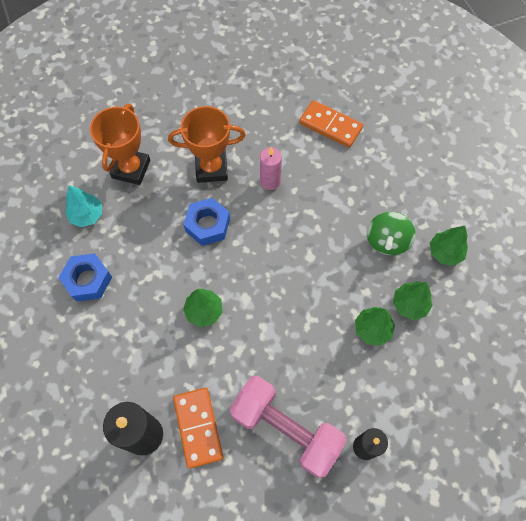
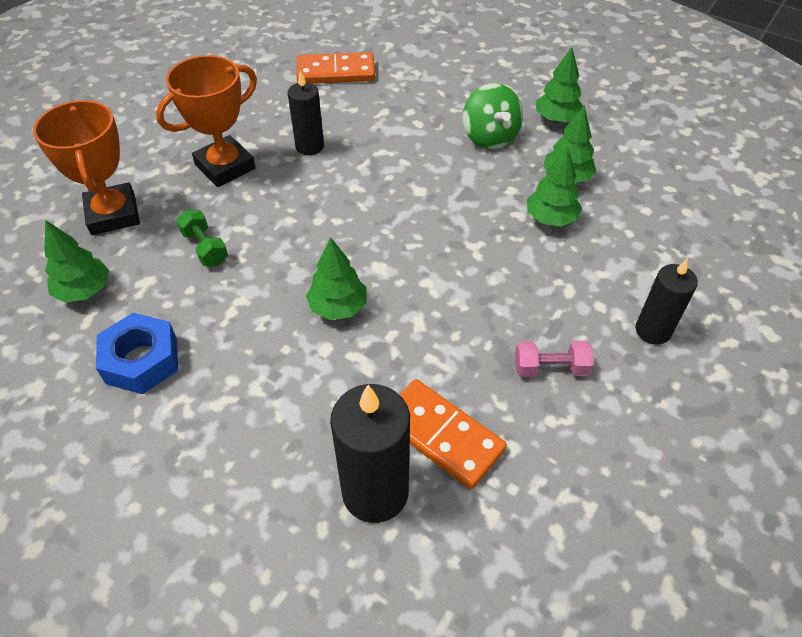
camera: 35 degrees left, 15 degrees down
(87, 215) = (84, 290): turquoise tree -> green tree
(163, 224) = (205, 248): none -> green dumbbell
(207, 225) = (267, 220): blue nut -> none
(270, 181) = (309, 146): pink candle -> black candle
(286, 429) = (550, 368): pink dumbbell -> pink dumbbell, size x0.43

